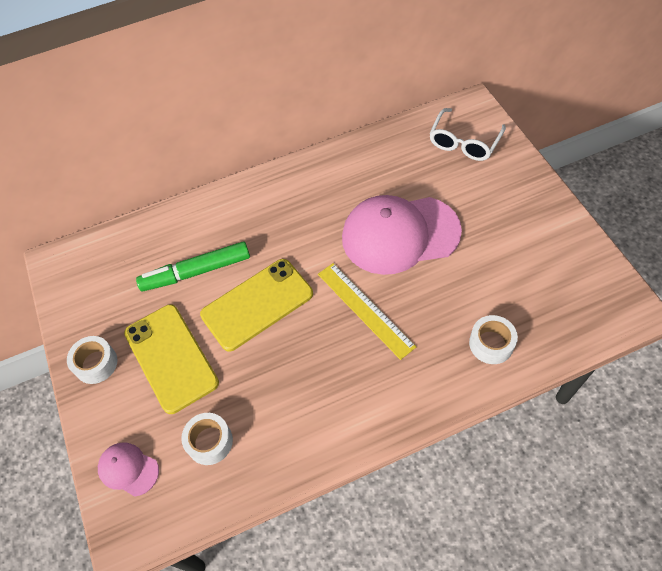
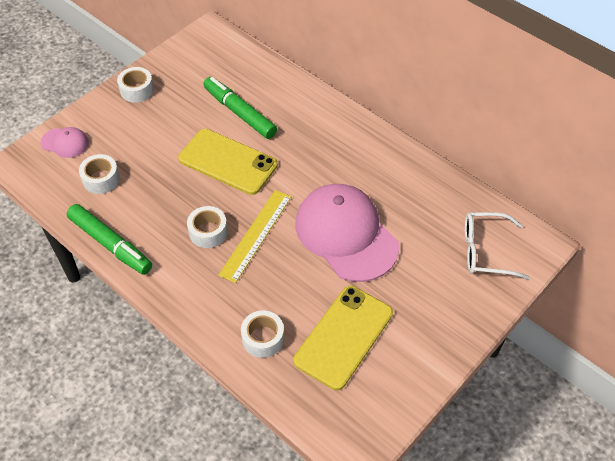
camera: 60 degrees right, 5 degrees down
(128, 469) = (65, 143): pink cap -> pink cap turned 105 degrees clockwise
(171, 357) = (159, 129): yellow phone -> yellow phone (344, 337)
(310, 457) = (110, 244): none -> green marker
(340, 352) = (208, 232): none -> white tape

